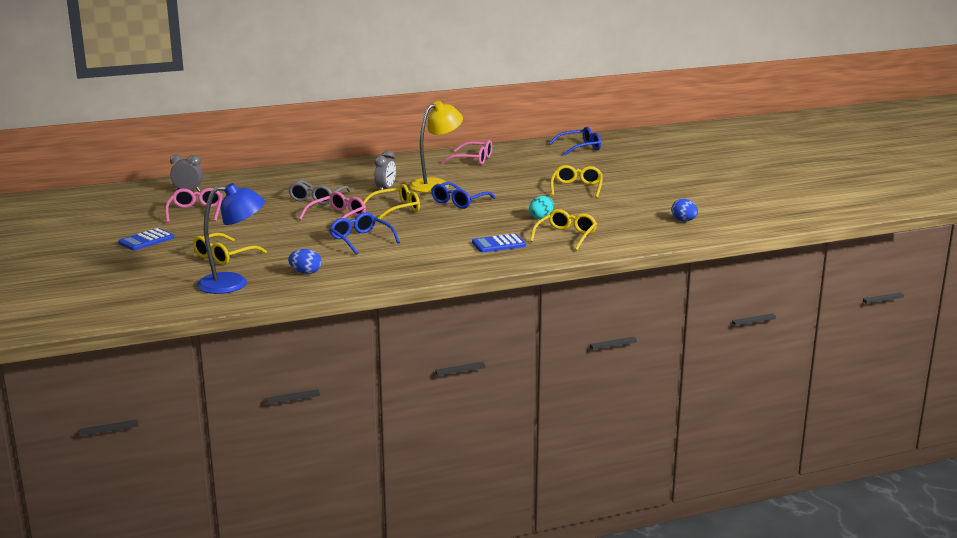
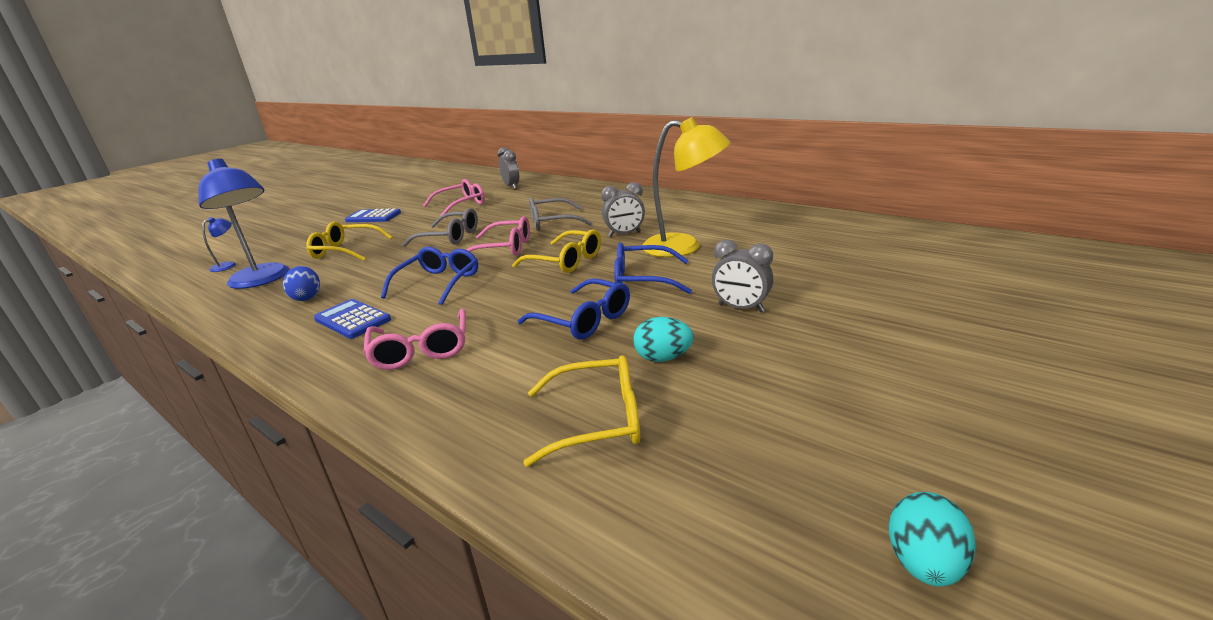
camera: 60 degrees right, 5 degrees up
(159, 293) = (228, 265): none -> blue lamp
(275, 226) = (450, 237): none -> grey glasses
(473, 160) = (809, 230): pink glasses -> pink glasses (421, 350)
(498, 244) = (495, 372): blue calculator -> blue calculator (352, 320)
(526, 195) = (741, 308): none -> grey clock
(576, 188) = (852, 331): yellow glasses -> none
(580, 148) = (1028, 262): blue glasses -> blue glasses (584, 320)
(684, 220) = (923, 563): blue egg -> turquoise egg

